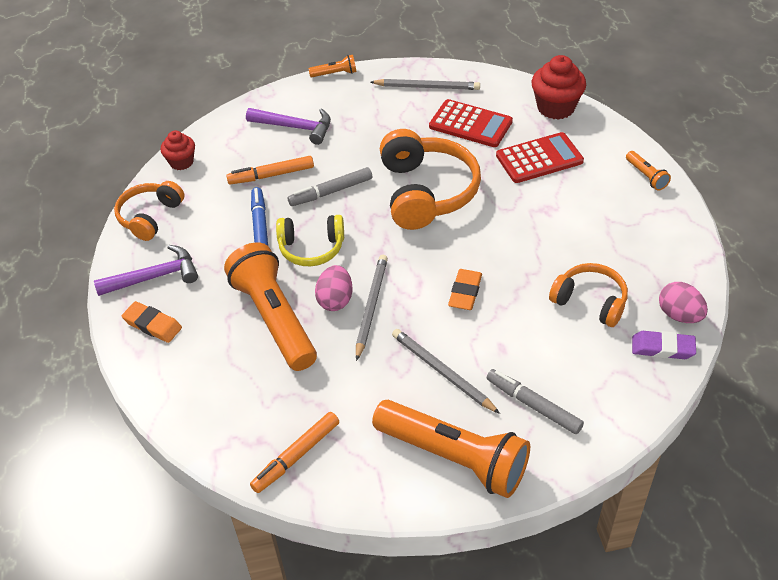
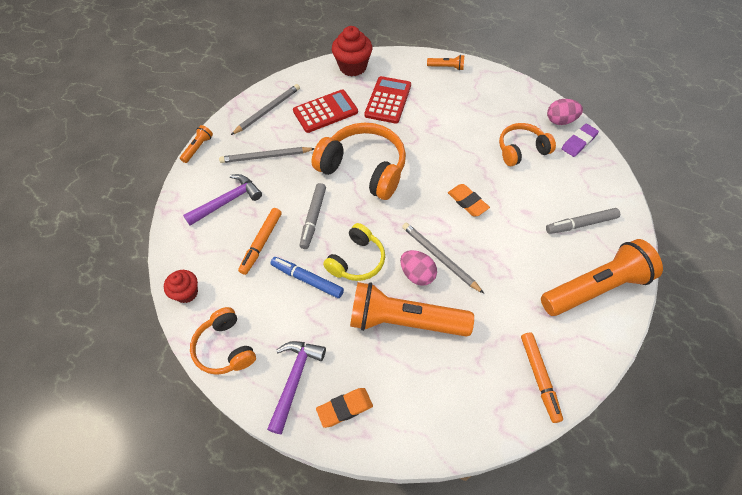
camera: 55 degrees left, 10 degrees up
(442, 372) = (524, 253): grey pencil -> grey pencil (266, 157)

